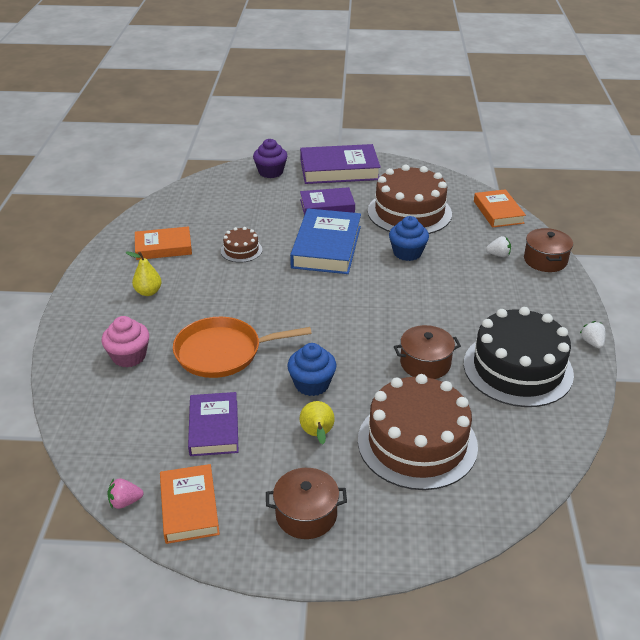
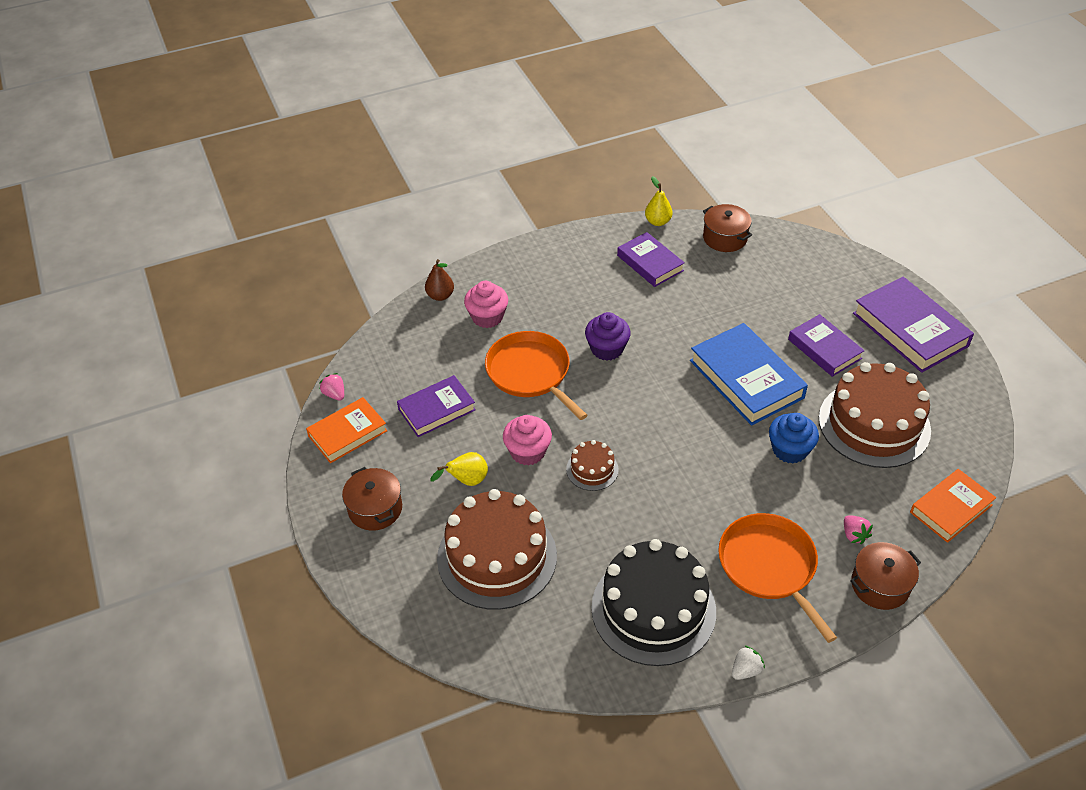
camera: 65 degrees right, 10 degrees up
(68, 378) = (440, 296): none -> brown pear
(148, 292) = (577, 286): yellow pear -> yellow pear (657, 222)
(163, 247) = (650, 263): orange book -> purple book
(241, 250) = (688, 318): brown cake -> brown cake (592, 469)
(271, 172) = (850, 277): purple cupcake -> purple cupcake (607, 349)
(312, 384) = (527, 452): blue cupcake -> pink cupcake
(326, 247) = (746, 379): blue book -> blue book turned 75 degrees clockwise
(425, 363) = (611, 527): brown pot -> brown pot (725, 238)
(498, 255) = (854, 535): white strawberry -> pink strawberry
(506, 299) = (769, 566): none -> orange pan

